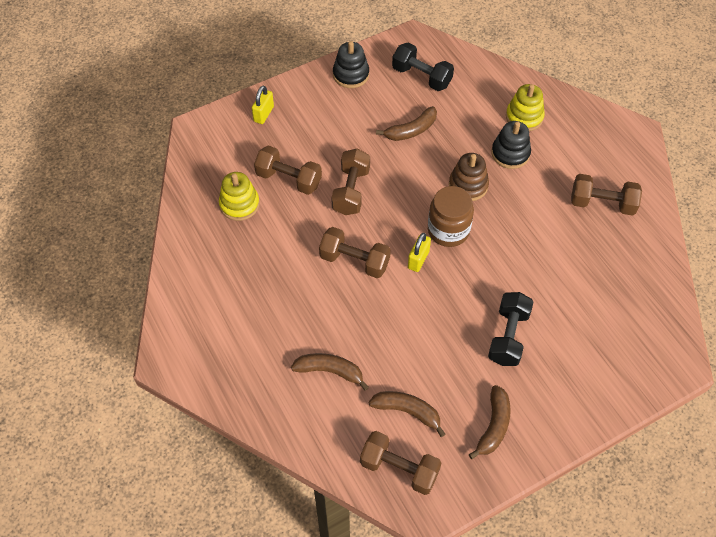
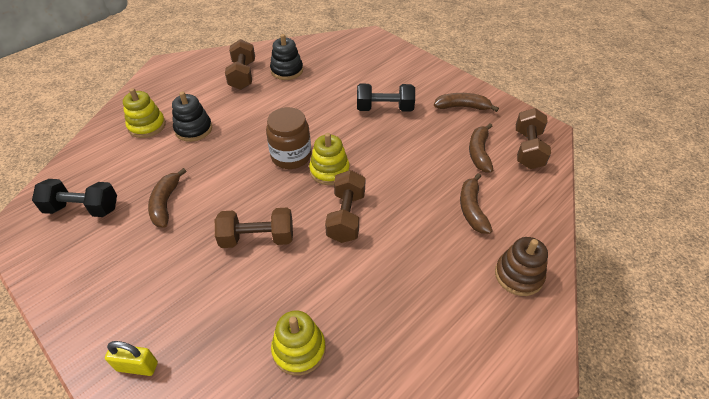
camera: 105 degrees left, 10 degrees down
(289, 179) = (249, 304): brown dumbbell -> none
(351, 74) = (70, 278): black stacking toy -> black stacking toy (287, 70)
(411, 130) = (166, 203): brown banana -> brown banana turned 135 degrees counterclockwise
(418, 259) = (329, 171): yellow padlock -> yellow stacking toy
(421, 77) = (83, 209): black dumbbell -> black dumbbell turned 75 degrees clockwise
(468, 185) = (235, 151): brown stacking toy -> brown stacking toy (518, 275)

